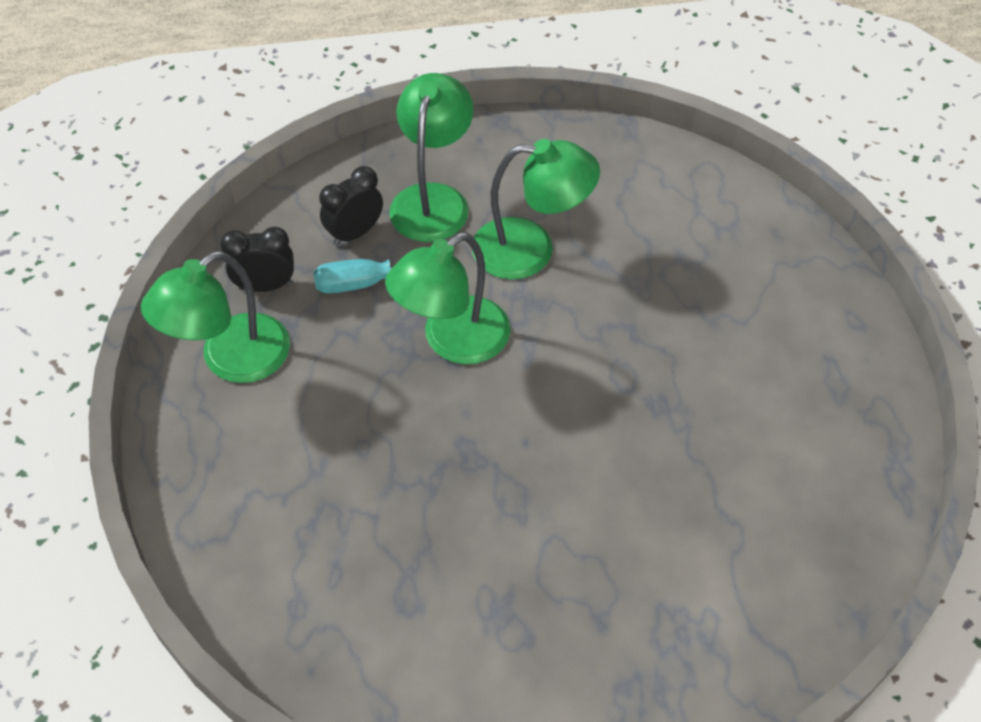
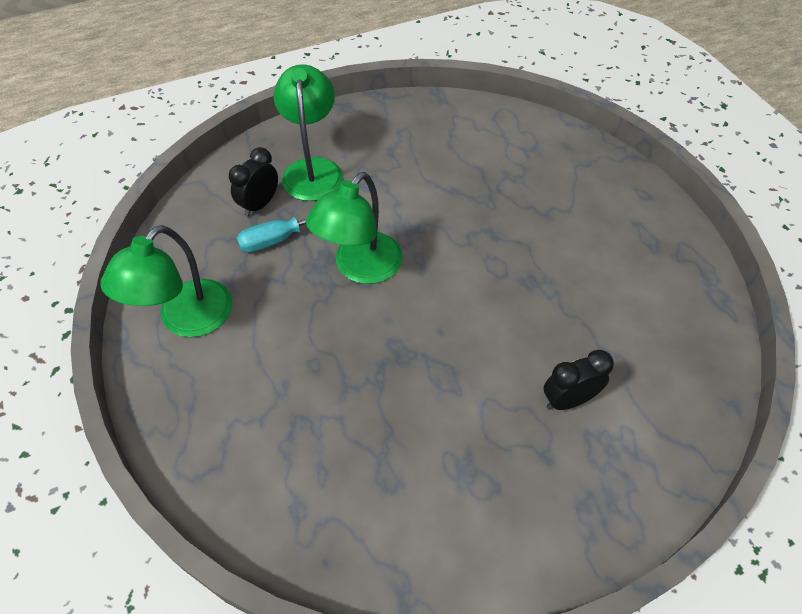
camera: 15 degrees left, 0 degrees up
(265, 286) = (199, 257): black clock -> black clock (568, 400)
(530, 249) = (397, 190): green lamp -> none

